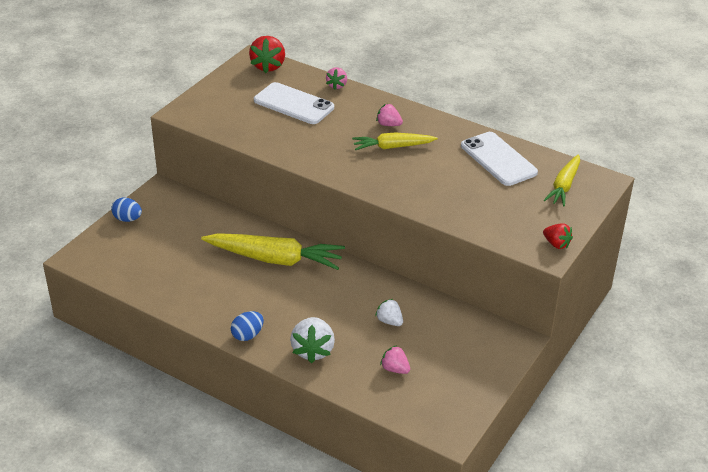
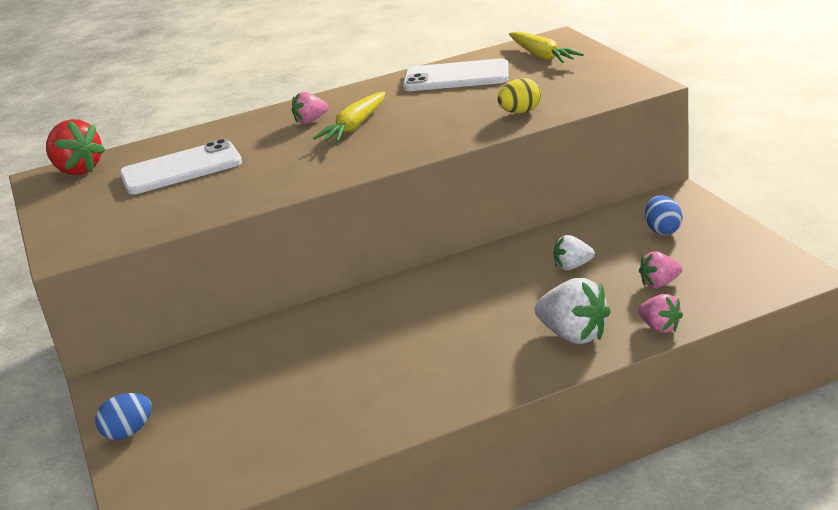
camera: 50 degrees left, 10 degrees down
(247, 335) = (495, 381): blue egg -> blue egg (663, 230)
(275, 259) = (370, 321): yellow carrot -> none
(337, 85) = (190, 135): pink strawberry -> pink strawberry (660, 327)
(461, 211) = (520, 112): none -> yellow egg
(556, 244) = (632, 77): red strawberry -> none

